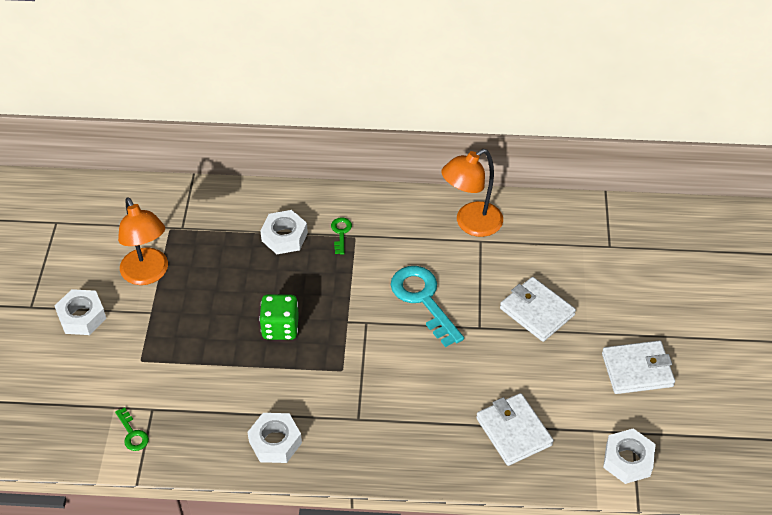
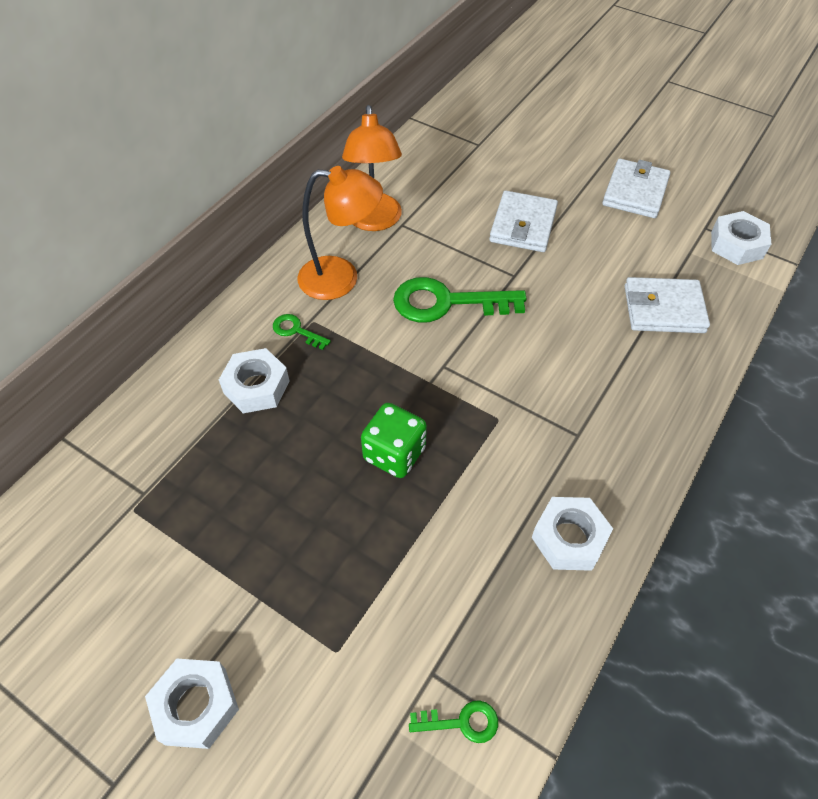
camera: 60 degrees left, 5 degrees up
(148, 274) = (189, 573): orange lamp -> orange lamp (341, 278)
(423, 299) = (446, 302): turquoise key -> green key
(537, 311) = (523, 225): white wallet -> white wallet turned 60 degrees counterclockwise

